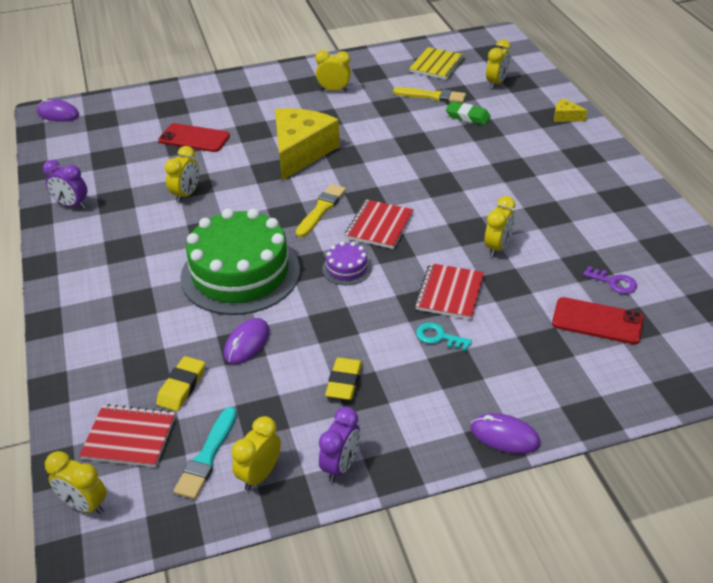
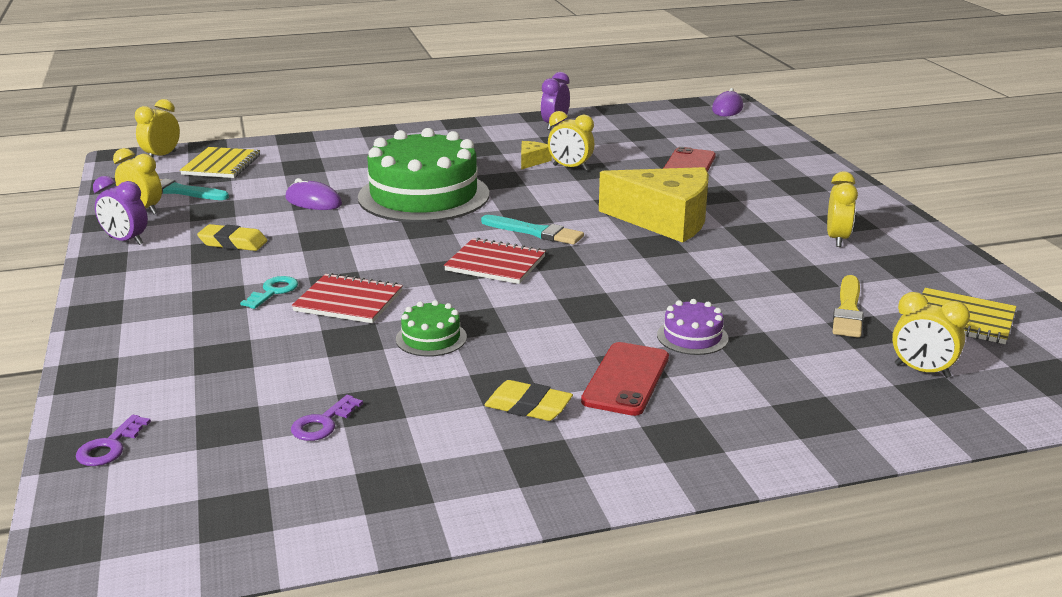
camera: 90 degrees right, 15 degrees down
(129, 437) = (221, 165): red notebook -> yellow notebook
(182, 387) = (269, 179): yellow eraser -> yellow eraser (528, 407)
(321, 209) = (535, 232): yellow brush -> turquoise brush
(347, 268) = (415, 245): purple cake -> purple cake (692, 336)
(467, 116) = (789, 337): green eraser -> none
(497, 247) = (431, 338): yellow clock -> green cake
(504, 436) = (100, 319): purple mouse -> none
(565, 116) = (818, 434): yellow cheese -> yellow cheese (532, 161)
(597, 321) = (247, 398): red phone -> red phone (626, 379)
(675, 376) = (110, 446): none -> purple key

